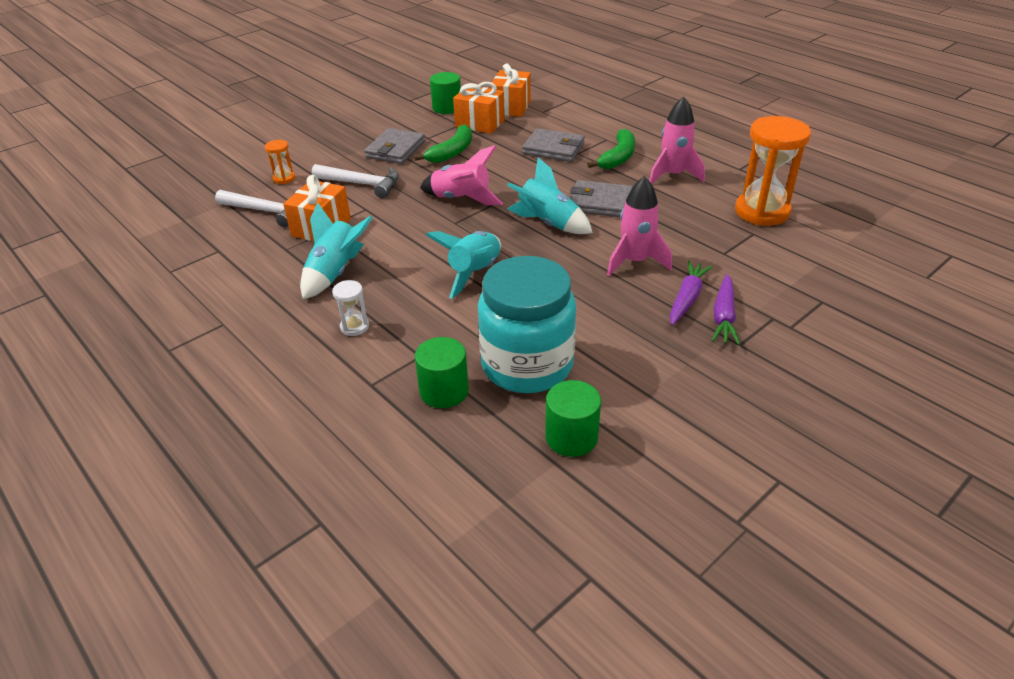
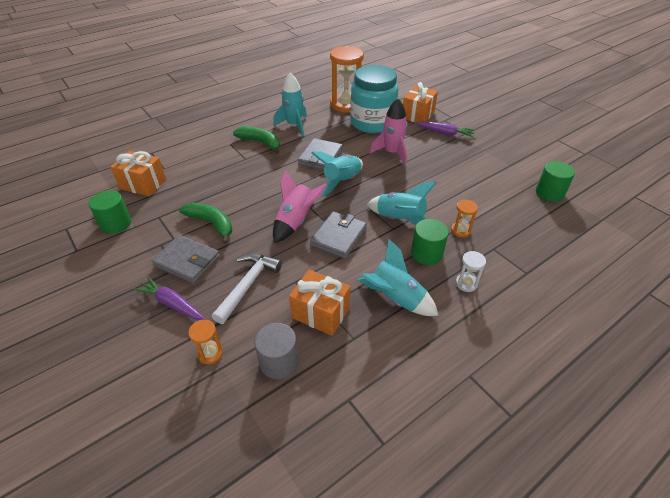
camera: 85 degrees left, 5 degrees up
(267, 211) = (279, 362): white hammer -> grey cylinder
(444, 391) = (525, 238): green cylinder -> green cylinder (426, 253)
(456, 326) = (460, 230): none -> orange hourglass
(480, 124) = (165, 204): orange gift -> orange gift (418, 115)
(527, 365) = (495, 203): turquoise jar -> turquoise jar (372, 123)
(553, 149) = (233, 169): grey wallet -> grey wallet (339, 237)
(673, 175) = (294, 125): pink rocket -> turquoise rocket
(687, 298) = (429, 141): purple carrot -> purple carrot (172, 304)

